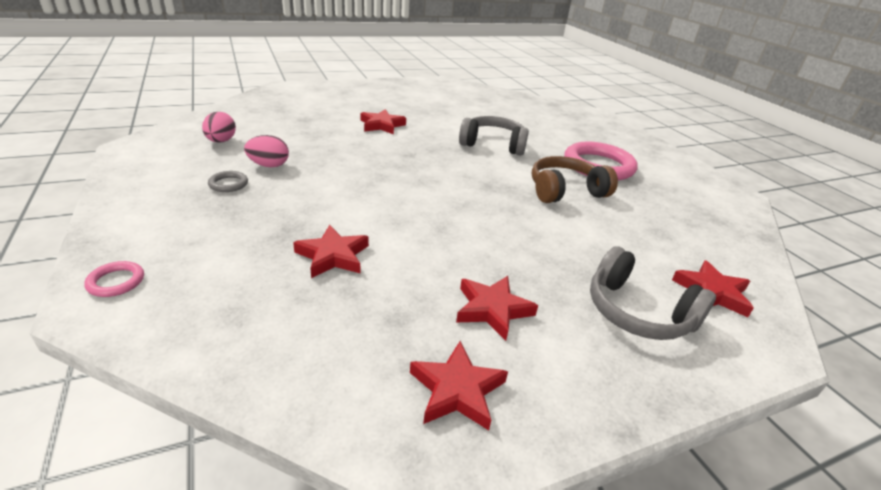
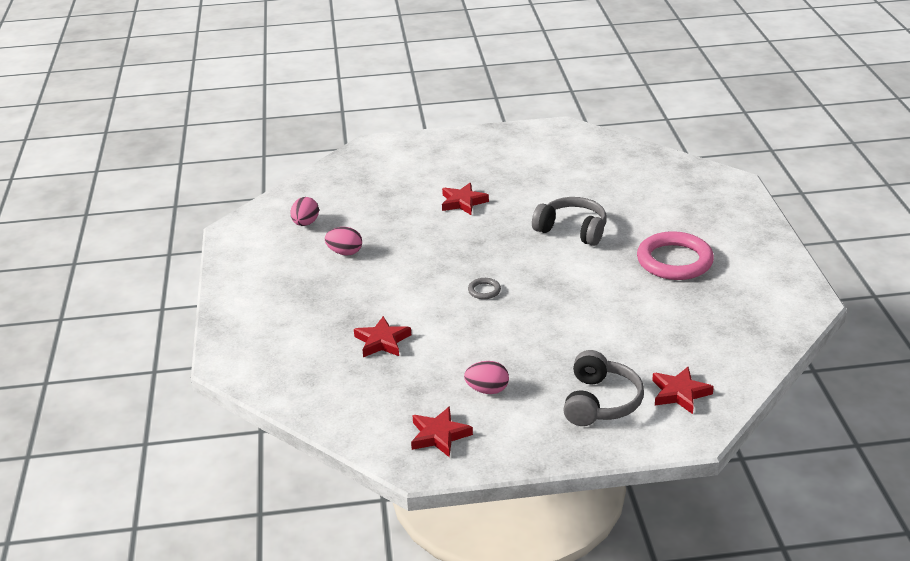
camera: 20 degrees right, 0 degrees up
(116, 282) = (235, 350): pink ring -> none
(228, 184) = (310, 272): grey ring -> grey ring (484, 290)
(492, 309) = (487, 390): red star -> pink egg
(565, 191) = (615, 290): brown headphones -> none
(637, 312) = (600, 402): grey headphones -> grey headphones turned 135 degrees counterclockwise

